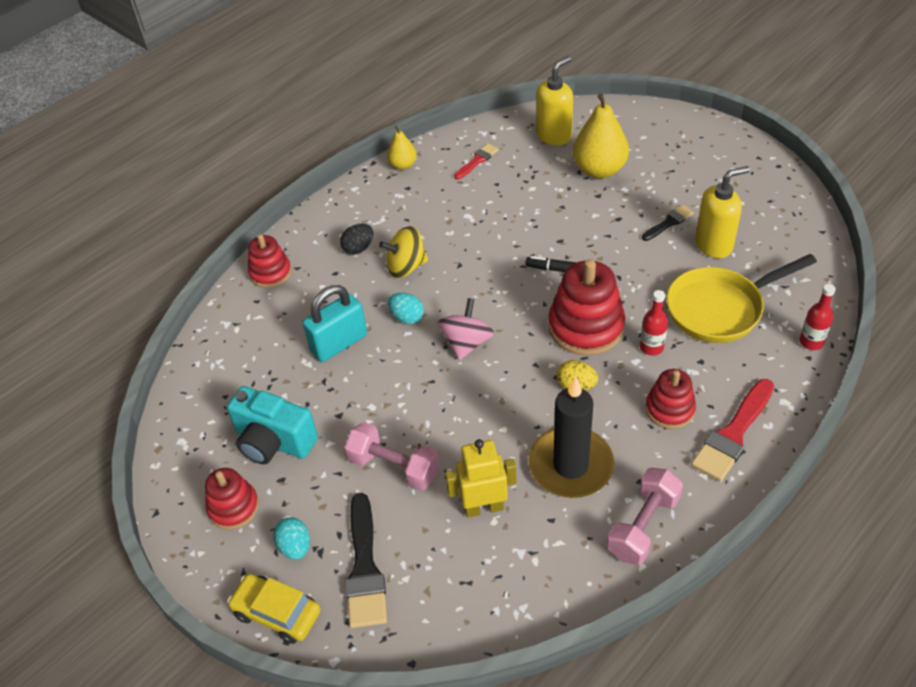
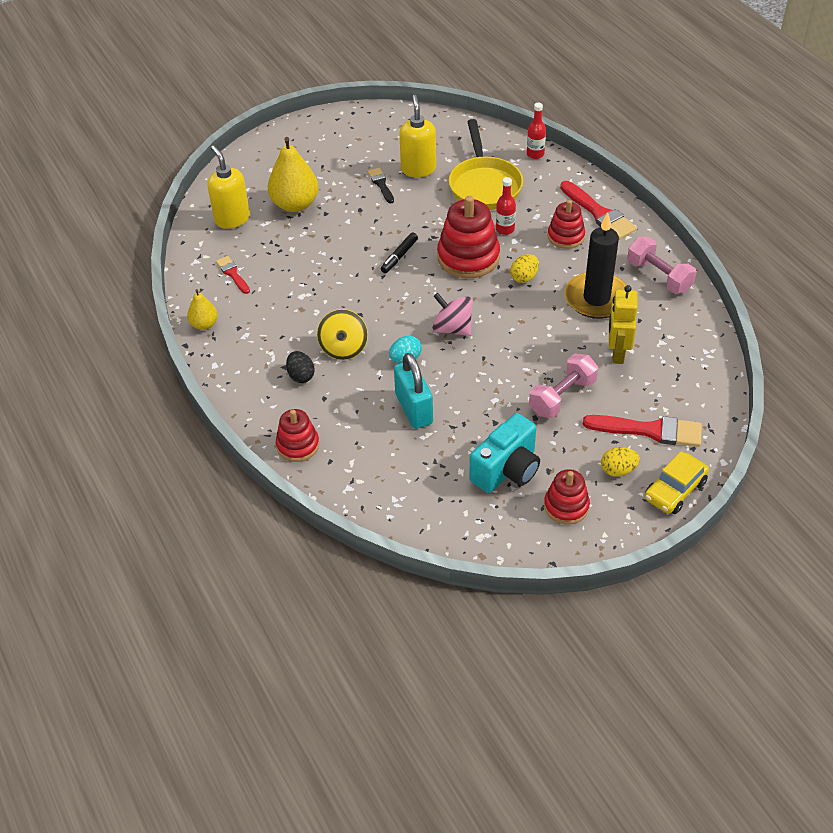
camera: 75 degrees left, 0 degrees up
(295, 547) = (618, 470): turquoise egg -> yellow egg
(365, 568) = (650, 430): black brush -> red brush

